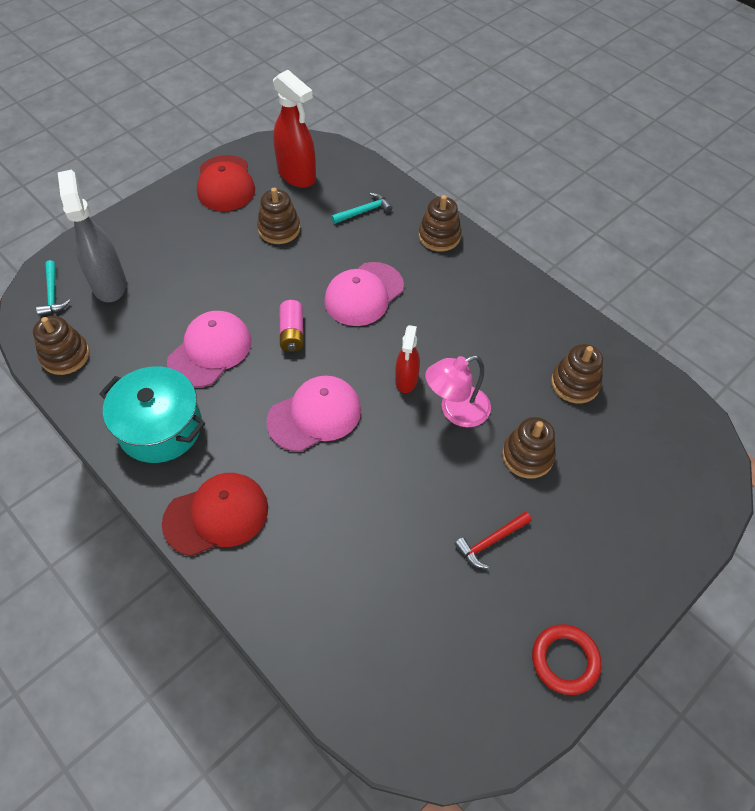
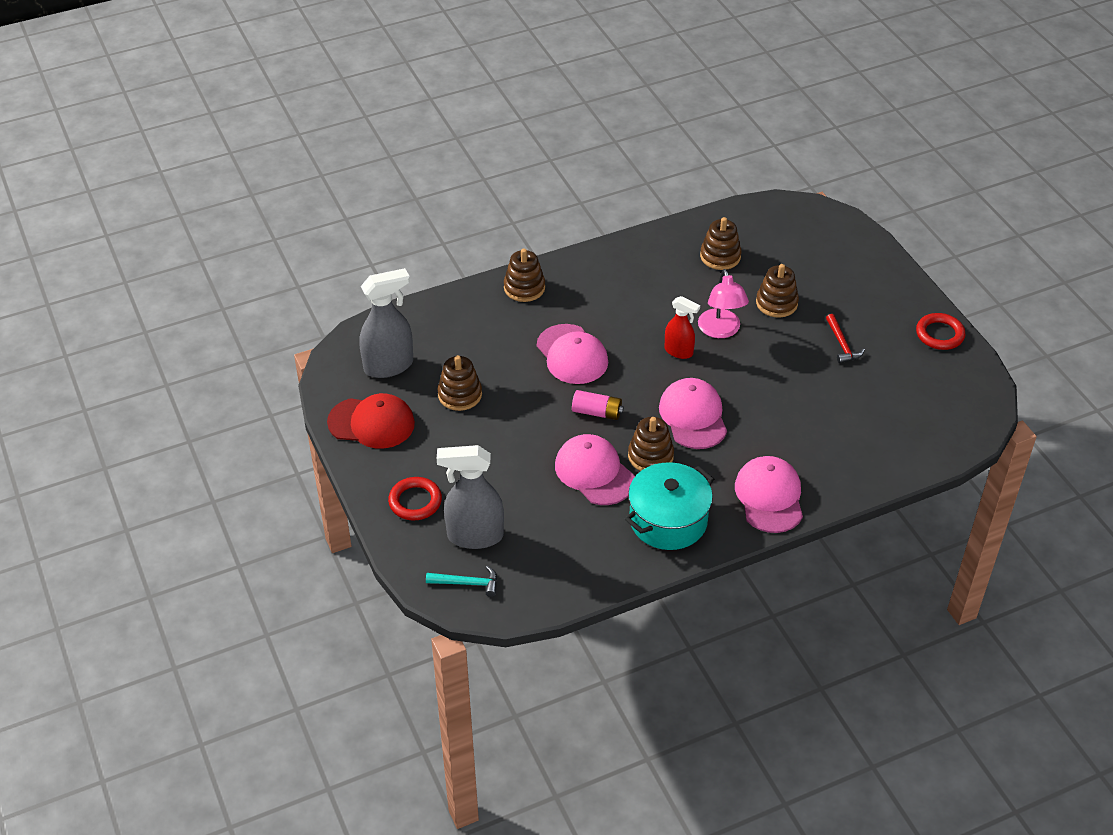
camera: 70 degrees left, 10 degrees down
(65, 355) = (555, 580): brown stacking toy -> brown stacking toy (650, 456)
(141, 235) = (415, 501): none -> red ring
(216, 515) = (769, 497): red cap -> pink cap
(297, 175) = (389, 366): red spray bottle -> grey spray bottle
(364, 211) = (466, 329): turquoise hammer -> none

